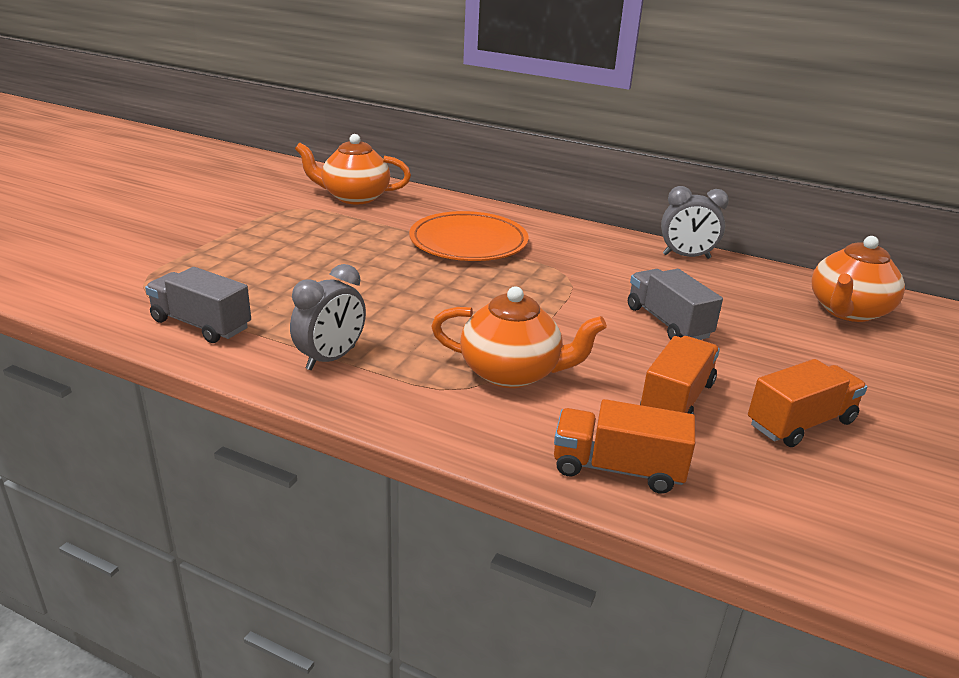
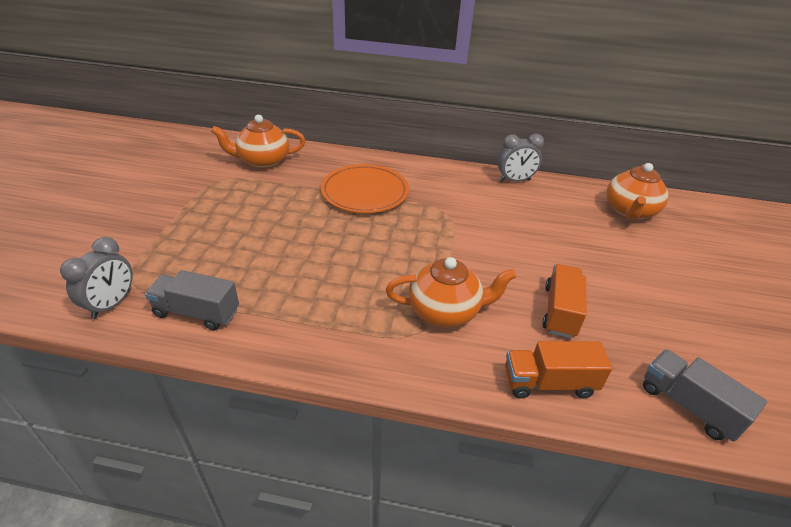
camera: 15 degrees left, 10 degrees up
(331, 358) = (312, 325): grey clock -> grey clock (112, 304)
(667, 322) = (527, 243): grey truck -> grey truck (688, 405)
(800, 423) = (641, 314): orange truck -> none

